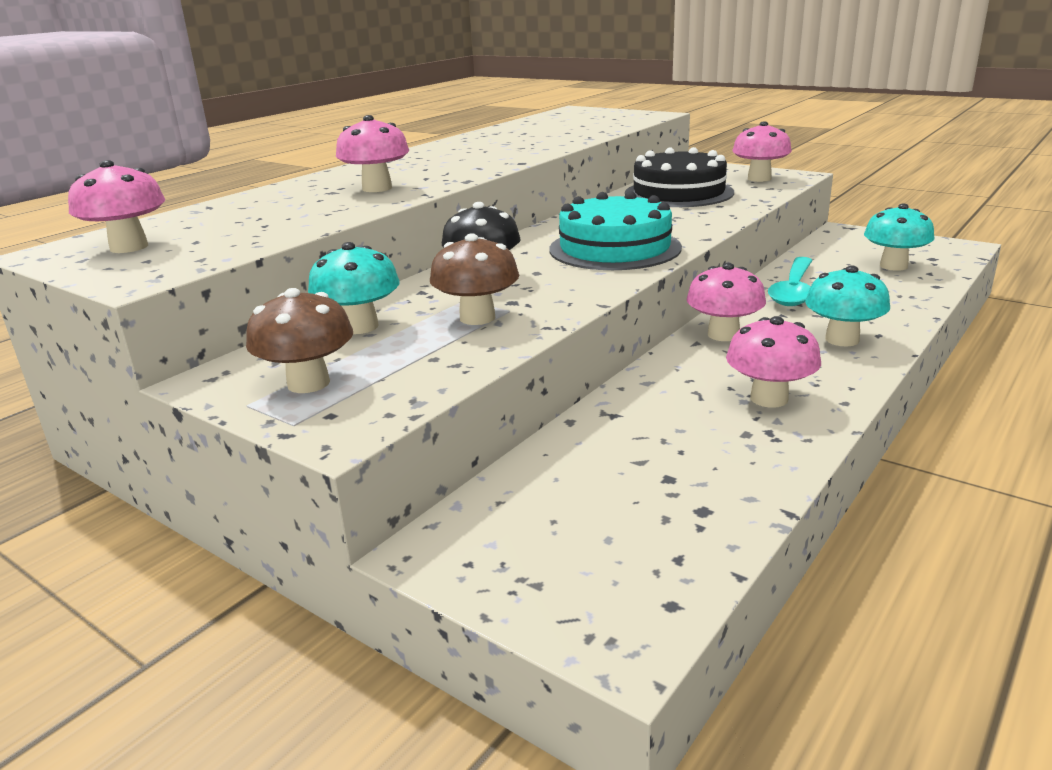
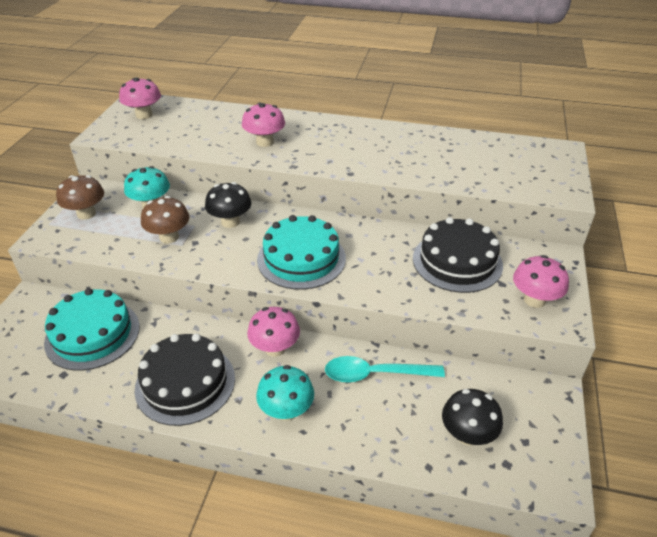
camera: 65 degrees right, 15 degrees up
(606, 474) = (92, 334): none -> turquoise cake
(769, 398) = (185, 383): pink mushroom -> black cake
(893, 266) = (467, 435): turquoise mushroom -> black mushroom

